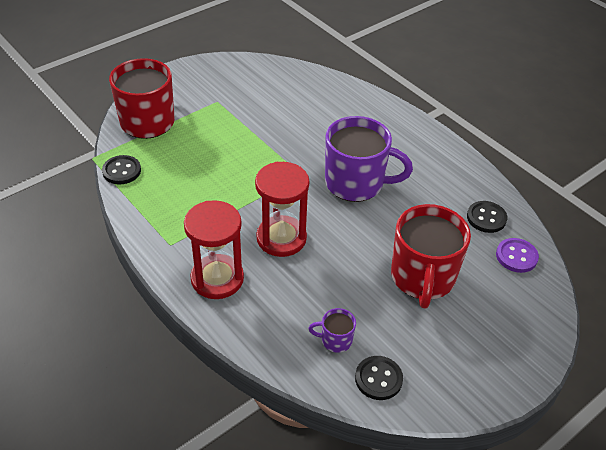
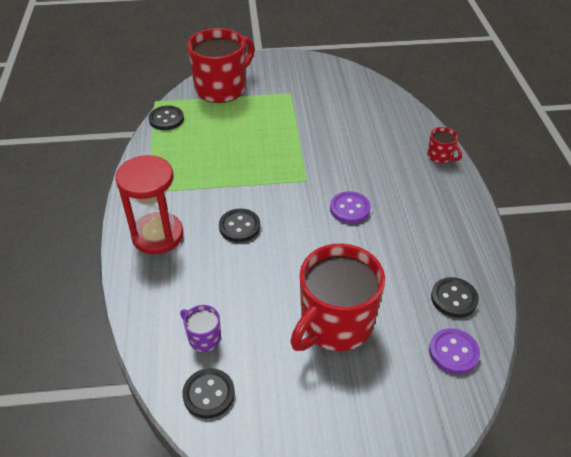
camera: 35 degrees right, 0 degrees up
(281, 238) = (239, 226): red hourglass -> black button
(356, 183) = (350, 208): purple mug -> purple button
(387, 110) = (440, 156): none -> red mug

